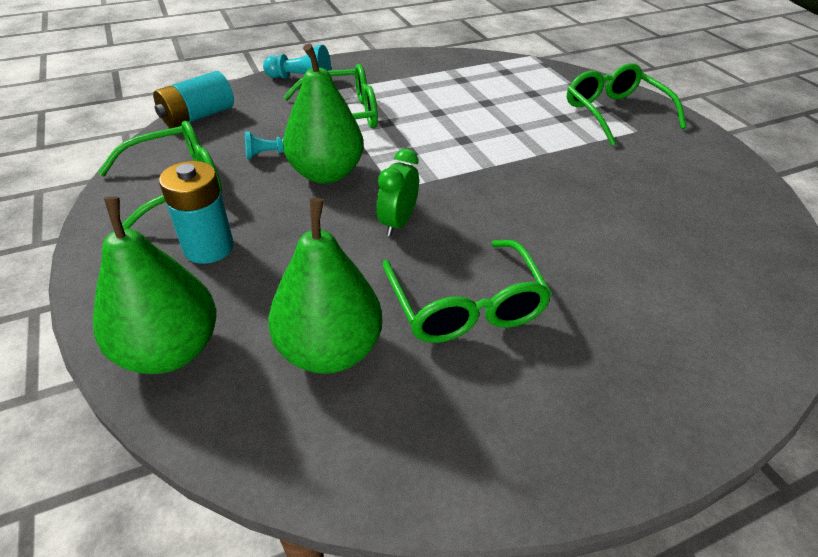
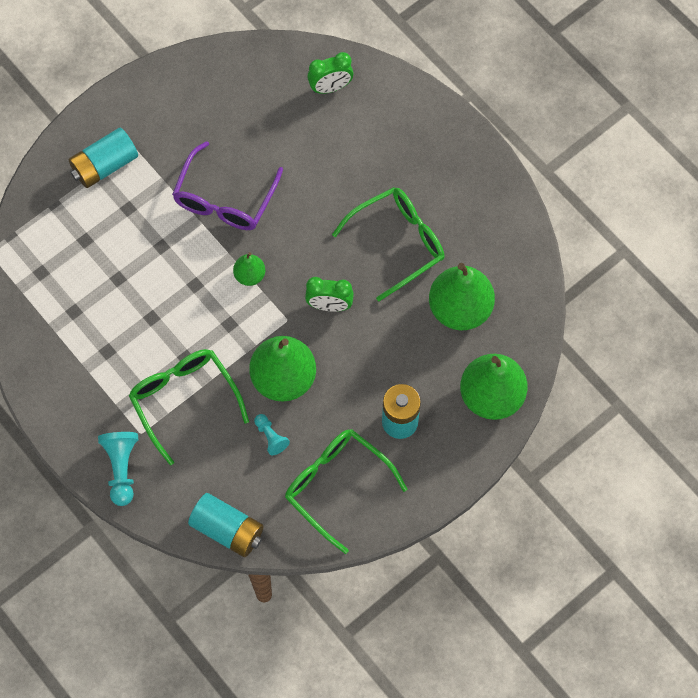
camera: 105 degrees left, 25 degrees up
(461, 174) = (250, 275): none -> green pear
(565, 174) = (225, 199): none -> purple glasses
(614, 113) = (105, 165): green glasses -> turquoise battery
(740, 292) = (330, 87): none -> green clock

